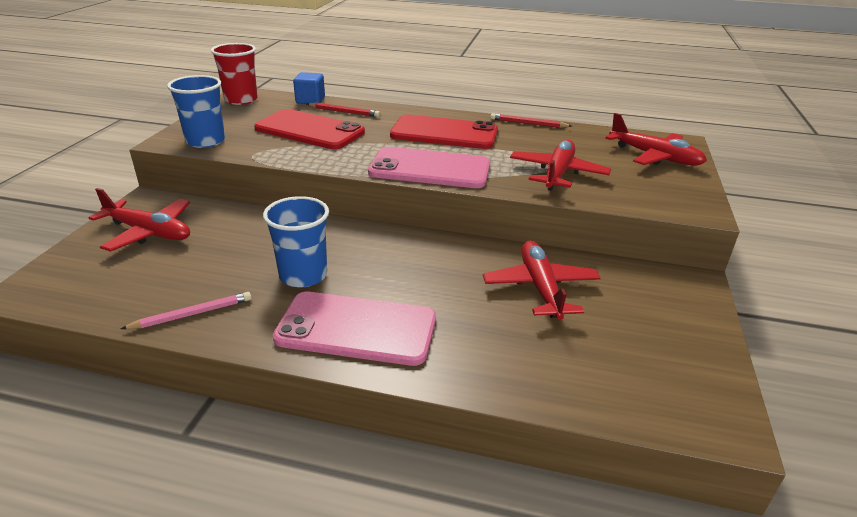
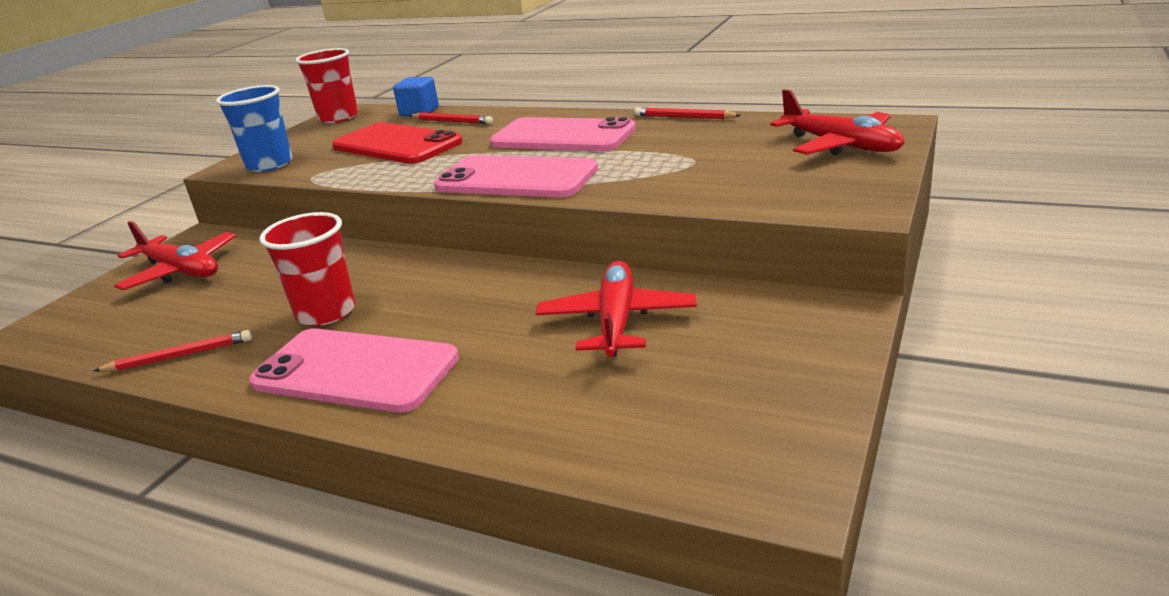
camera: 15 degrees right, 5 degrees down
(192, 314) = (179, 356): pink pencil -> red pencil
(303, 275) = (326, 312): blue cup -> red cup
(444, 133) = (562, 136): red phone -> pink phone
(557, 173) = (684, 174): red plane -> none

